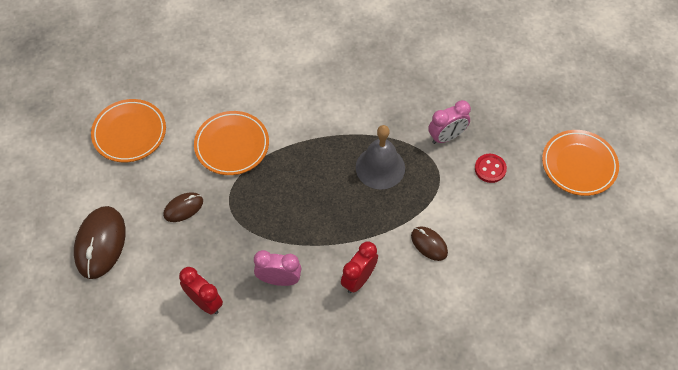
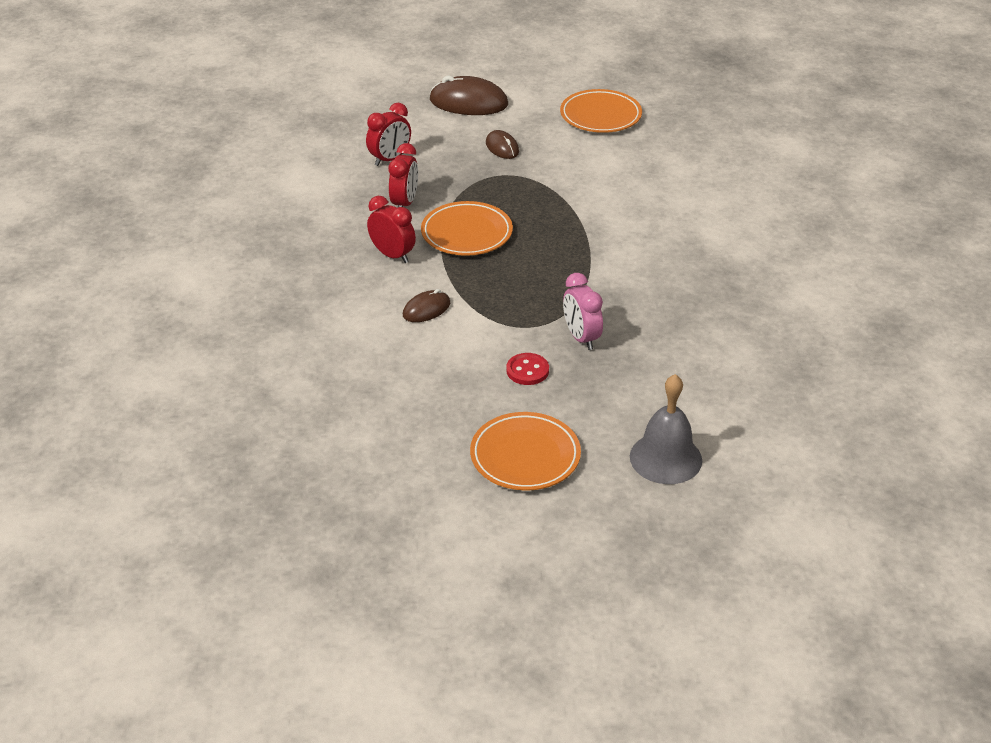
camera: 95 degrees right, 20 degrees down
(232, 145) = (580, 178): orange plate -> orange plate (466, 233)
(279, 279) = (404, 203): pink clock -> red clock
(380, 167) = (539, 280): grey bell -> grey bell (665, 458)

